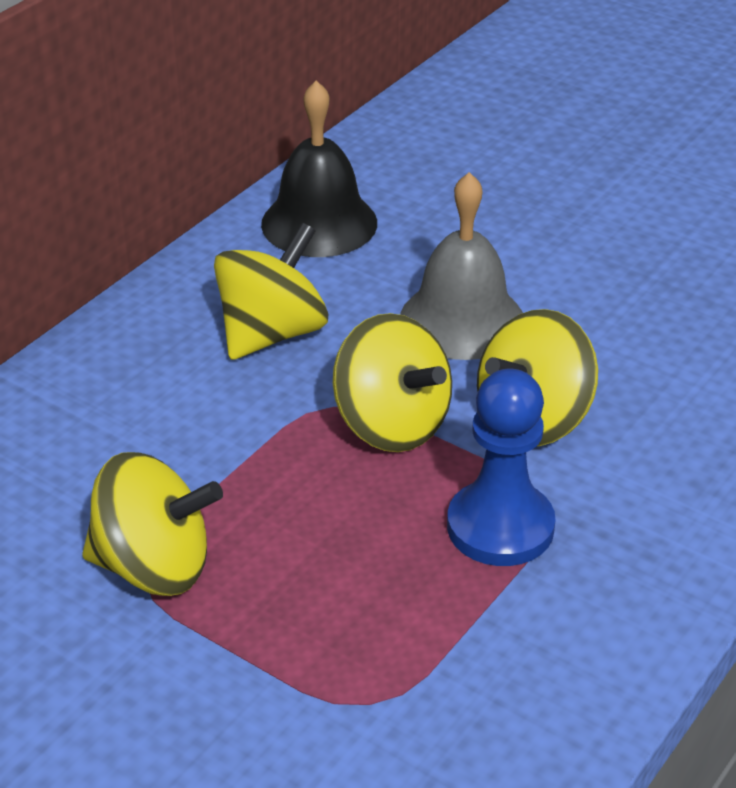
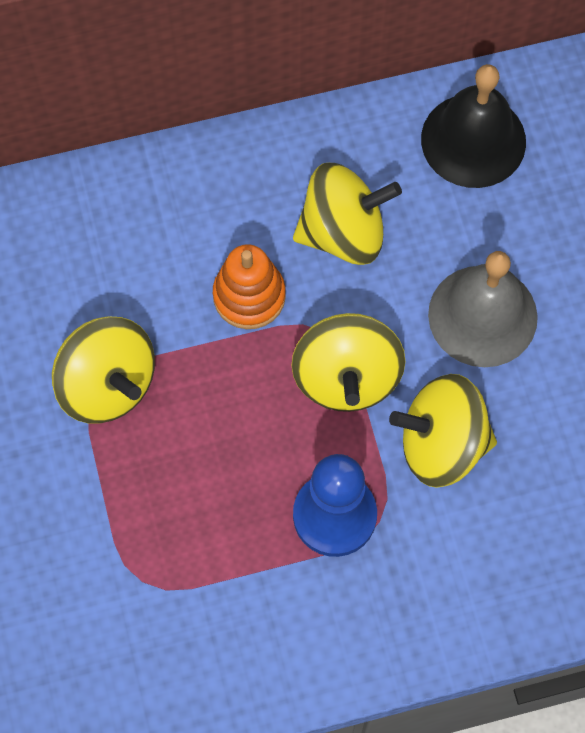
camera: 40 degrees right, 30 degrees up
(230, 422) = (249, 296): none -> orange stacking toy

